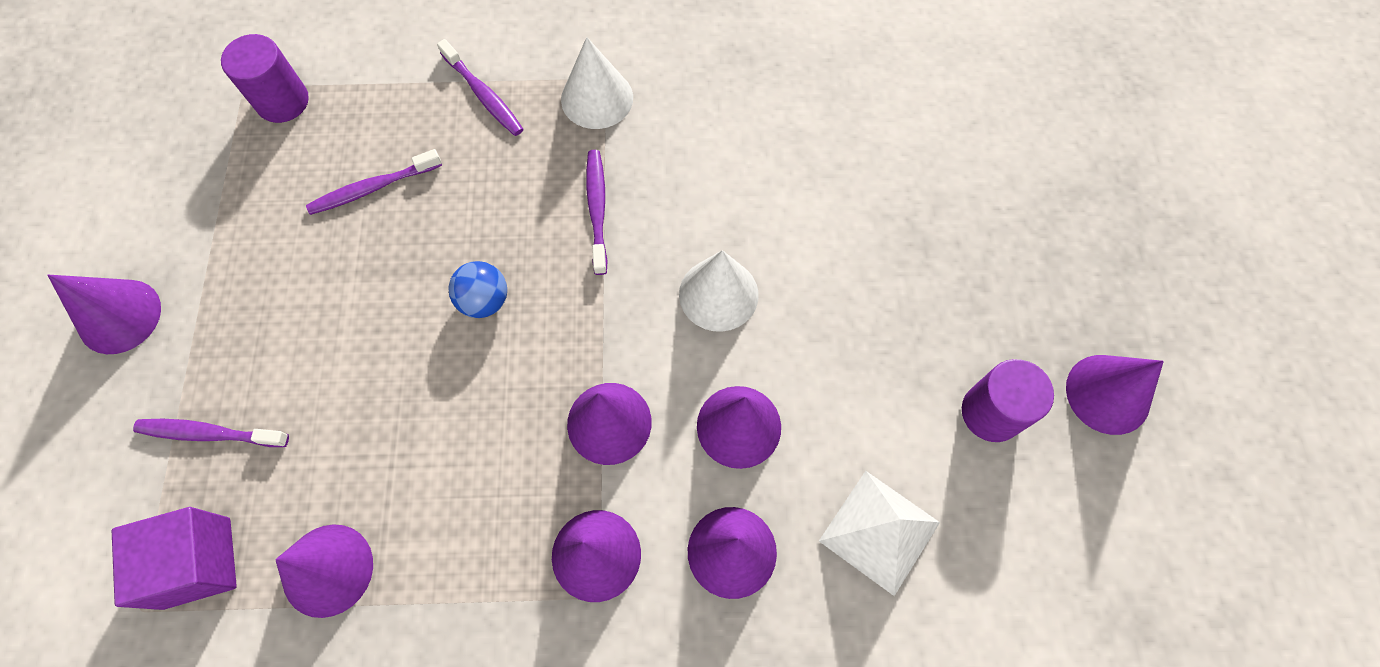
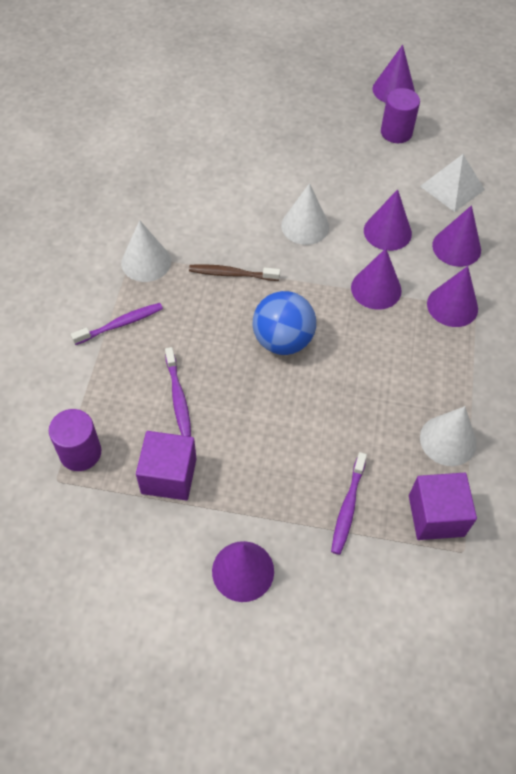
camera: 80 degrees left, 10 degrees down
(253, 204) = (169, 476): none -> purple cube
(327, 570) = (448, 440): purple cone -> white cone
(484, 300) = (283, 341): blue ball -> blue ball, size x1.70
(597, 210) = (232, 274): purple toothbrush -> brown toothbrush

